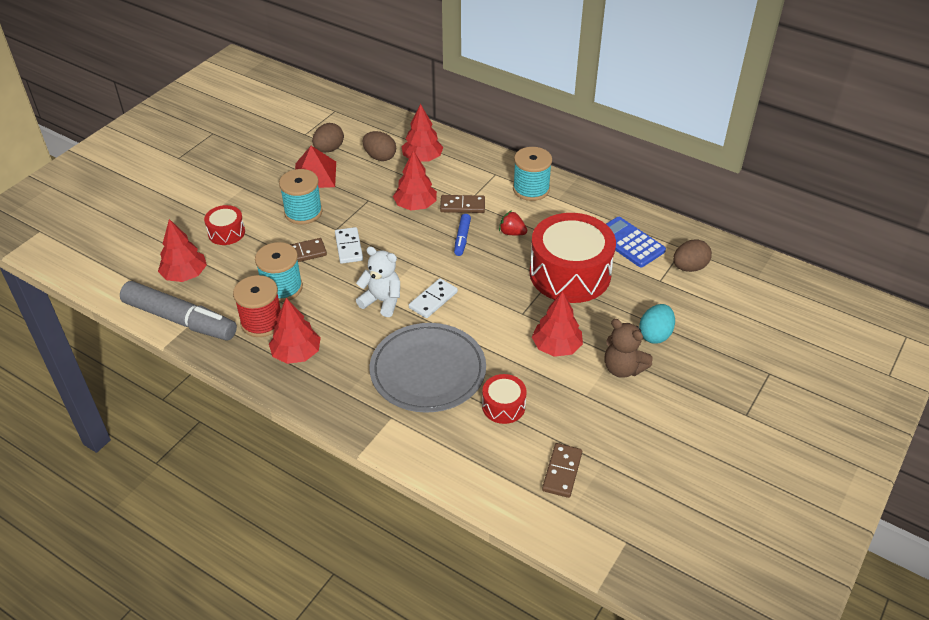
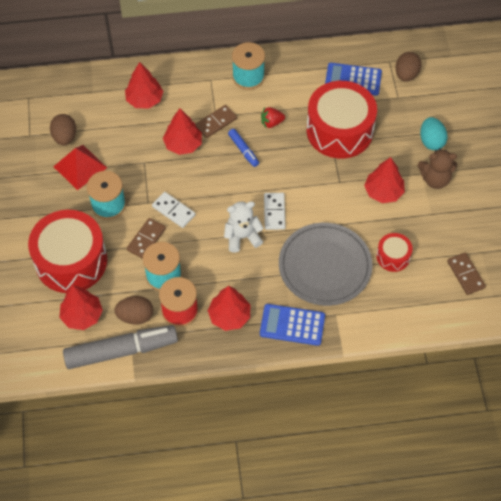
camera: 40 degrees left, 15 degrees up
(226, 232) = (71, 261): red drum -> red drum, size x2.13
(341, 398) = (292, 325): none -> blue calculator
(380, 157) = (111, 119): brown egg -> brown egg (135, 316)

